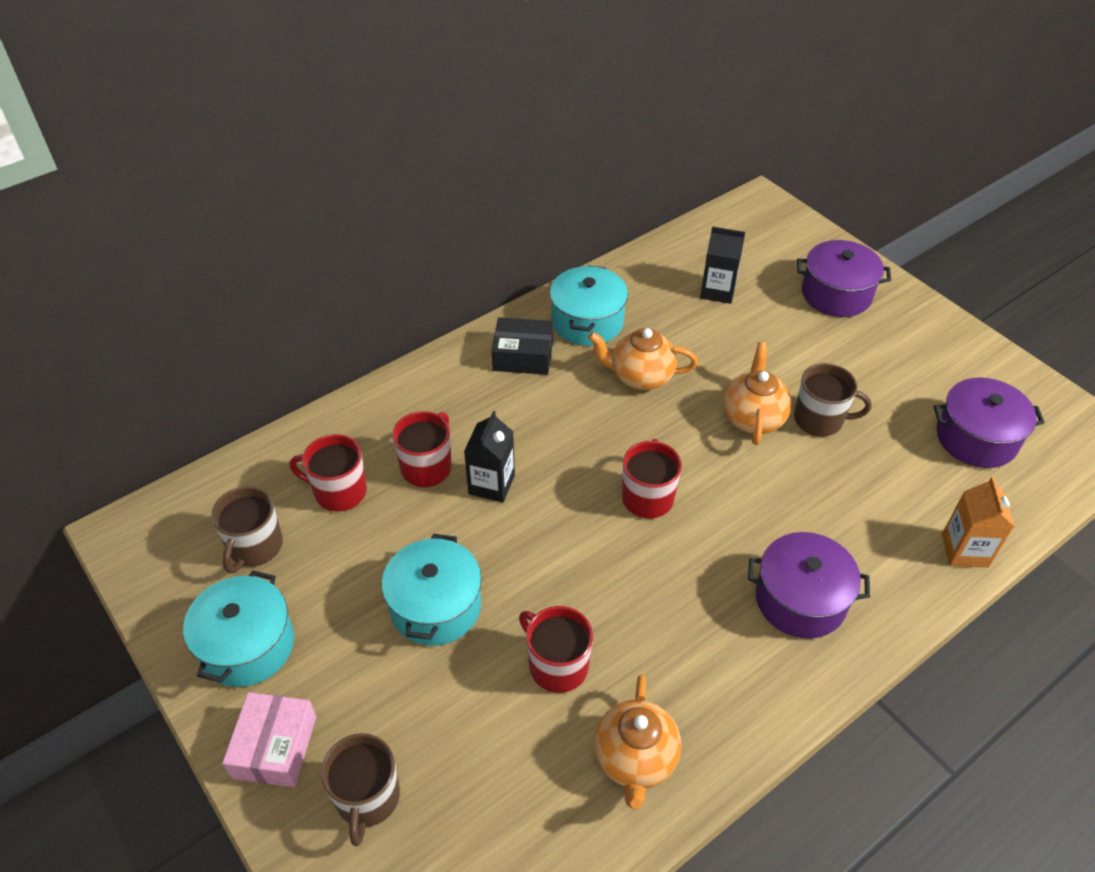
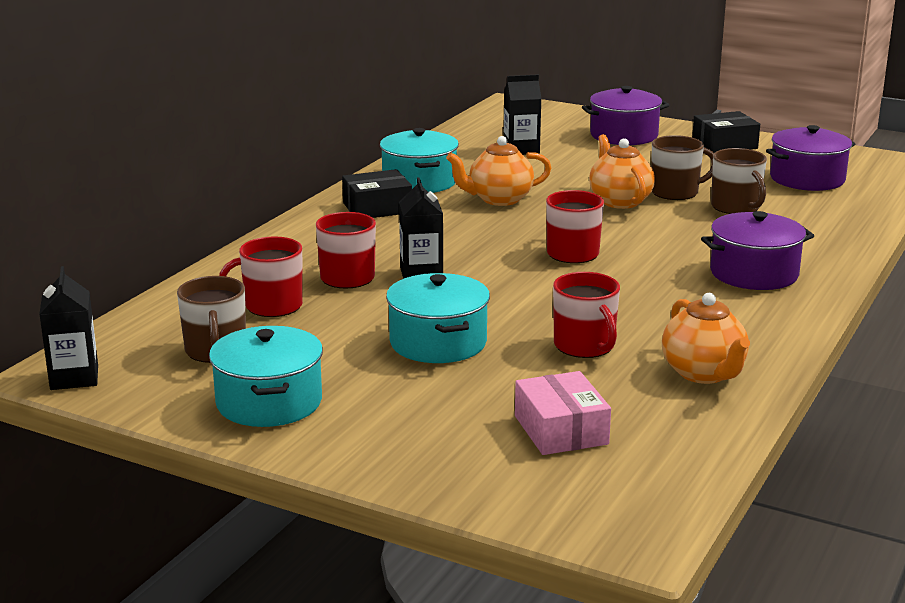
camera: 25 degrees left, 25 degrees down
(132, 545) = (74, 377): none -> black carton
(275, 747) = (361, 446): pink box -> pink box (561, 430)
(367, 798) = (485, 449): brown mug -> brown mug (736, 207)
(557, 665) = (585, 346): red mug -> red mug turned 135 degrees counterclockwise
(931, 342) = (724, 144): none -> black box
(964, 550) = (854, 227): orange carton -> none

